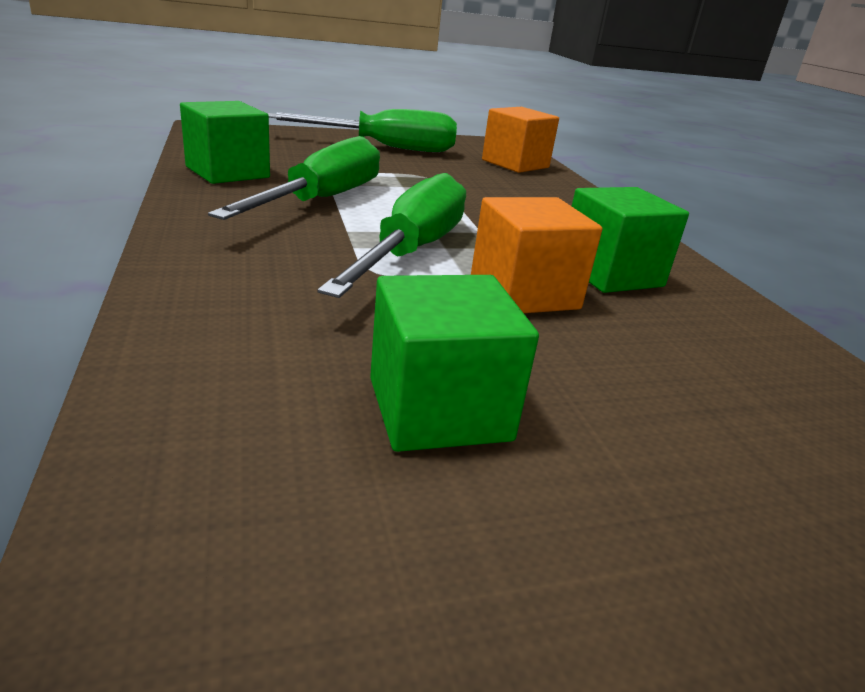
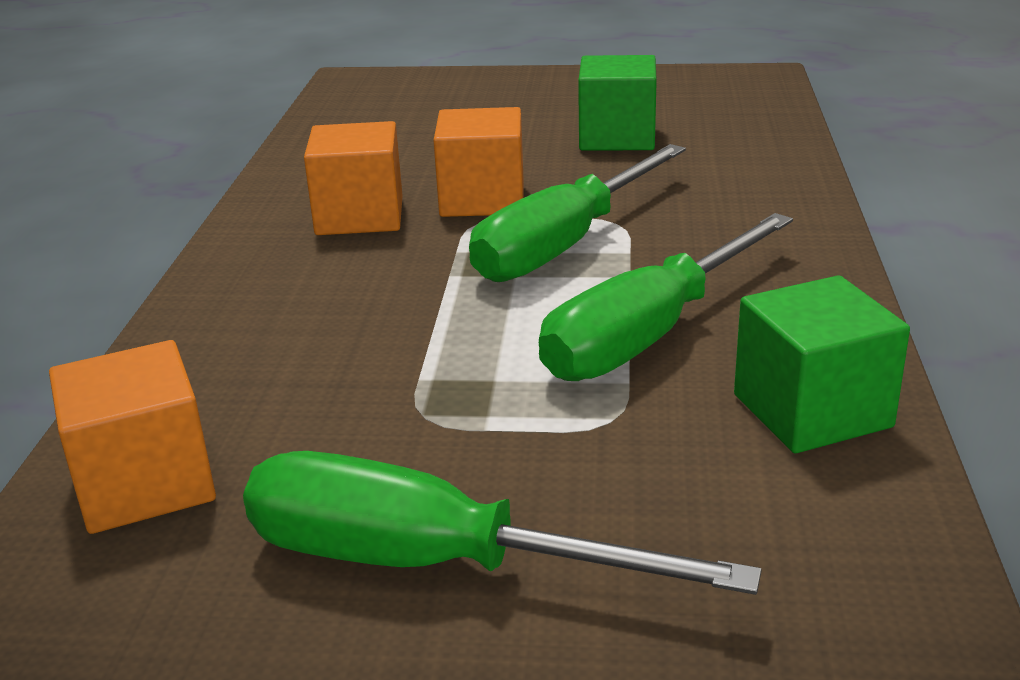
camera: 155 degrees left, 0 degrees up
(610, 274) = (359, 216): green cube -> orange cube

